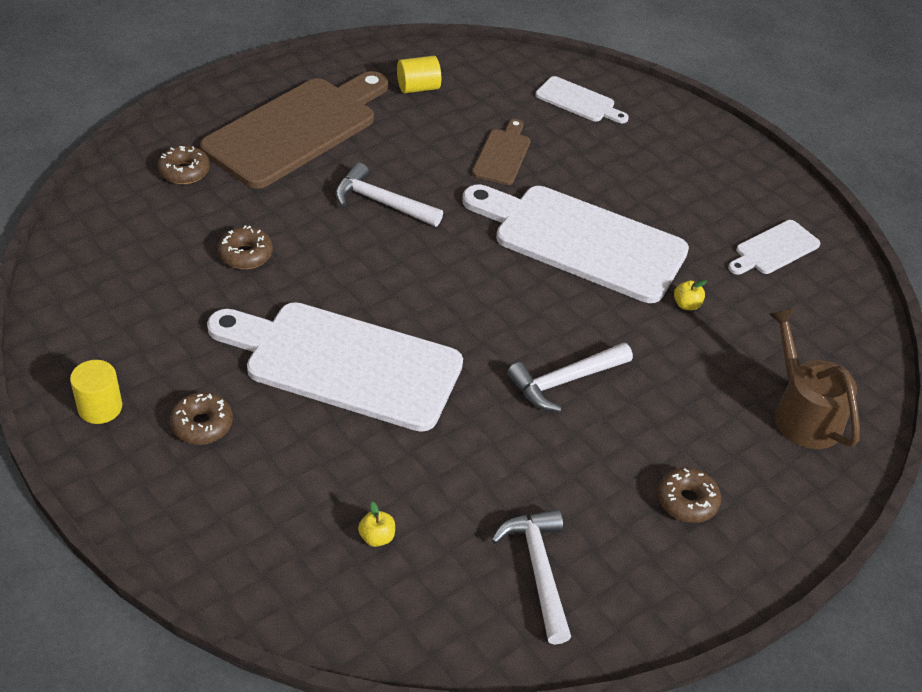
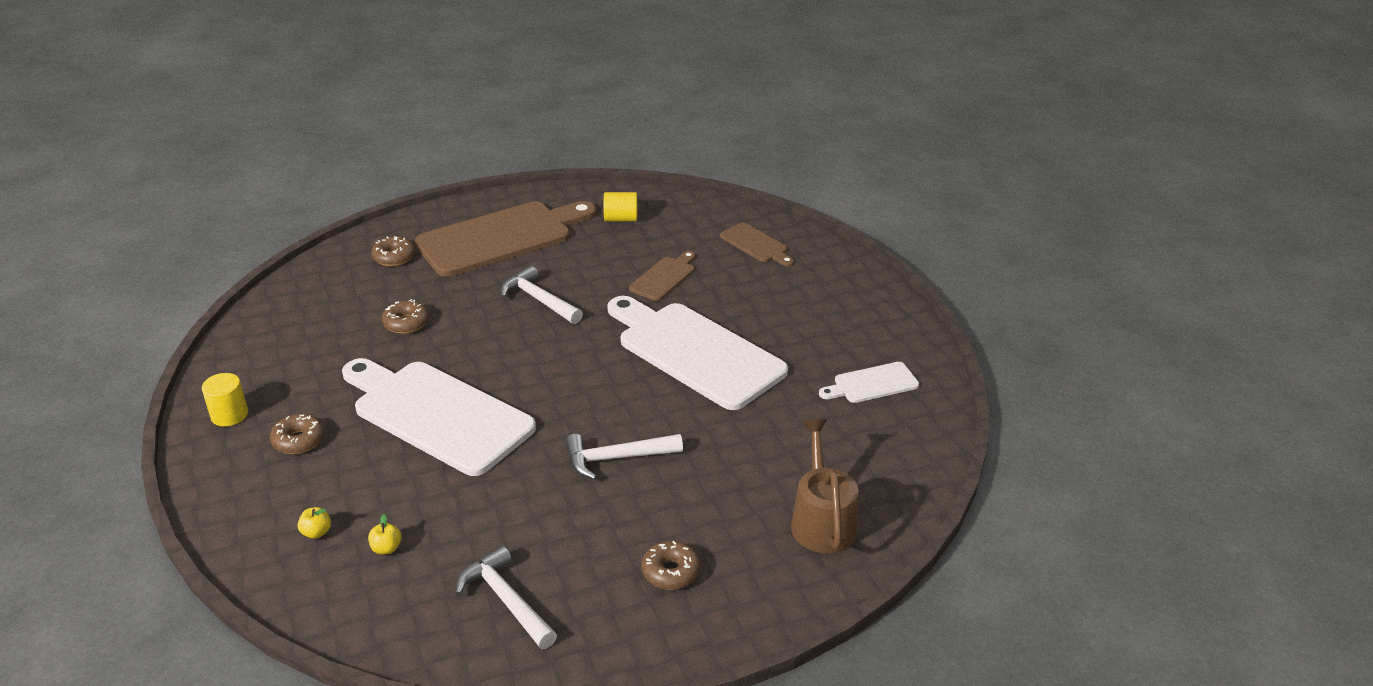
camera: 20 degrees right, 10 degrees down
(538, 571) = (506, 600): white hammer -> white hammer turned 45 degrees counterclockwise
(578, 101) = (756, 244): white cutting board -> brown cutting board
(686, 305) = (762, 416): yellow apple -> yellow apple (316, 532)

